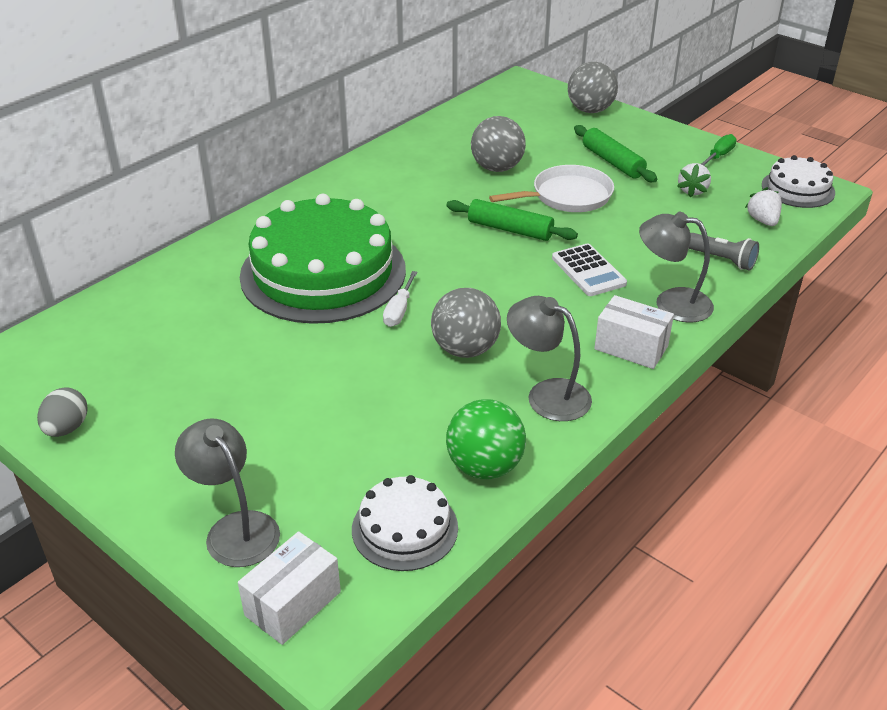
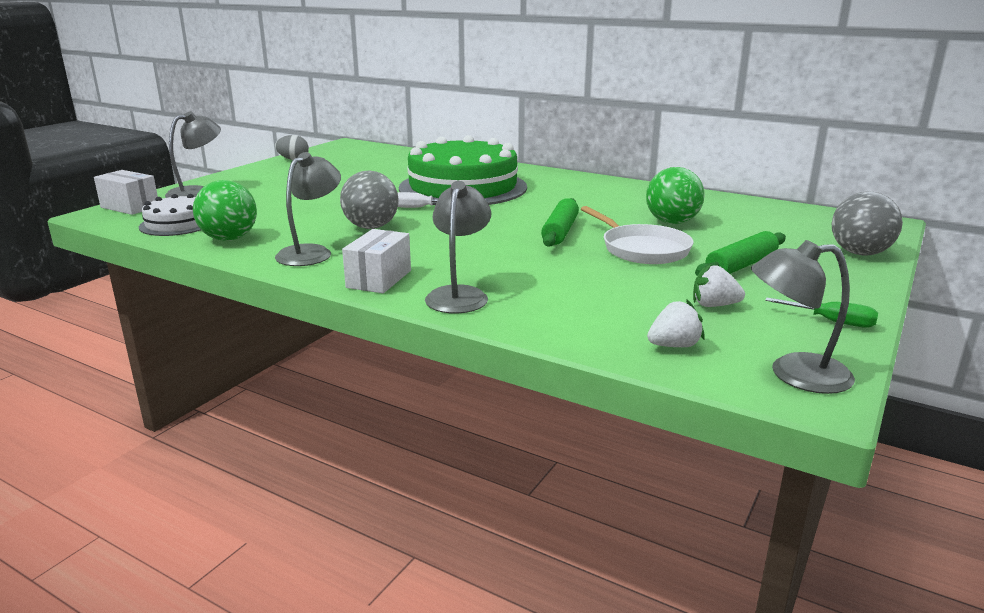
camera: 80 degrees right, 15 degrees down
(497, 168) = (672, 222): grey ball -> green ball
(588, 271) = (503, 261): white calculator -> none
(722, 260) = (559, 320): grey flashlight -> none
(798, 189) = (794, 374): white cake -> grey lamp

